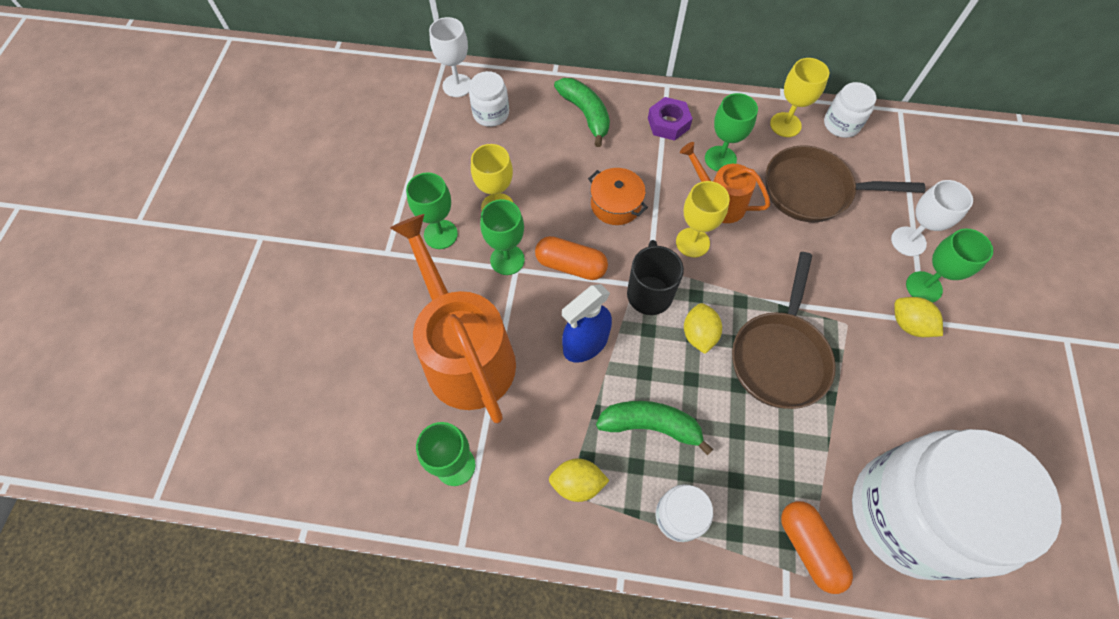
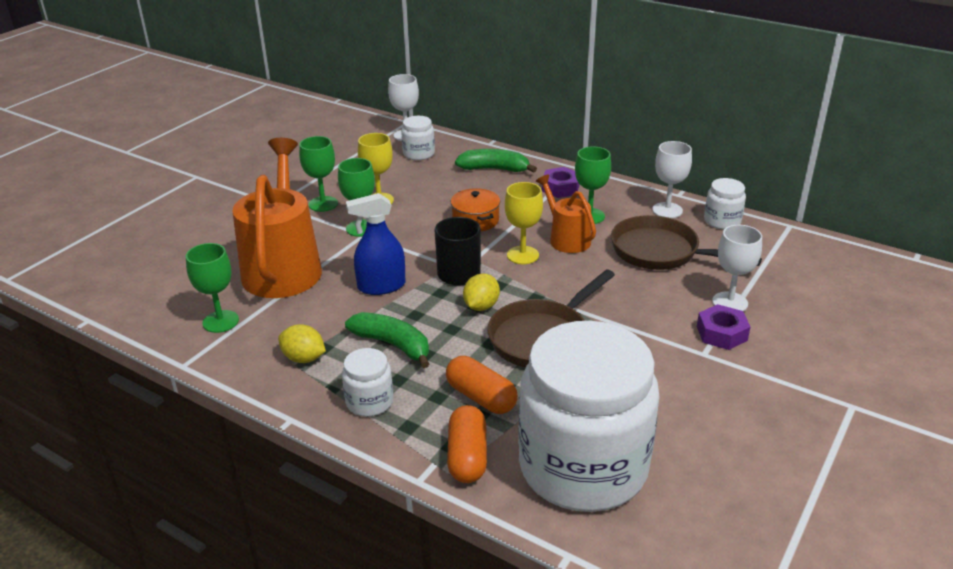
camera: 25 degrees right, 30 degrees down
(570, 265) = (408, 243): orange capsule -> orange capsule (481, 397)
(585, 114) = (494, 169): green banana -> green banana turned 75 degrees counterclockwise
(785, 125) = (667, 210): yellow goblet -> white goblet
(909, 324) = (686, 352): yellow lemon -> none
(923, 287) = (721, 333): green goblet -> purple nut

